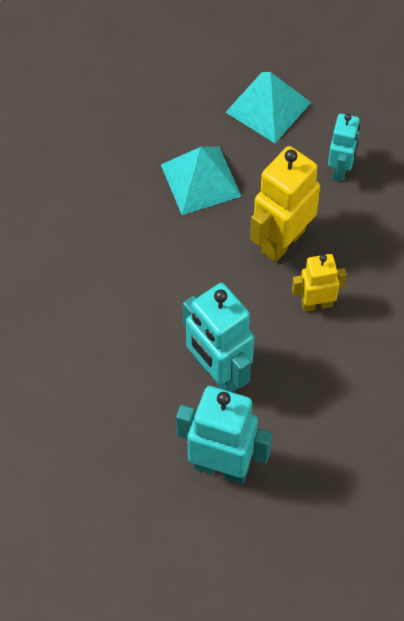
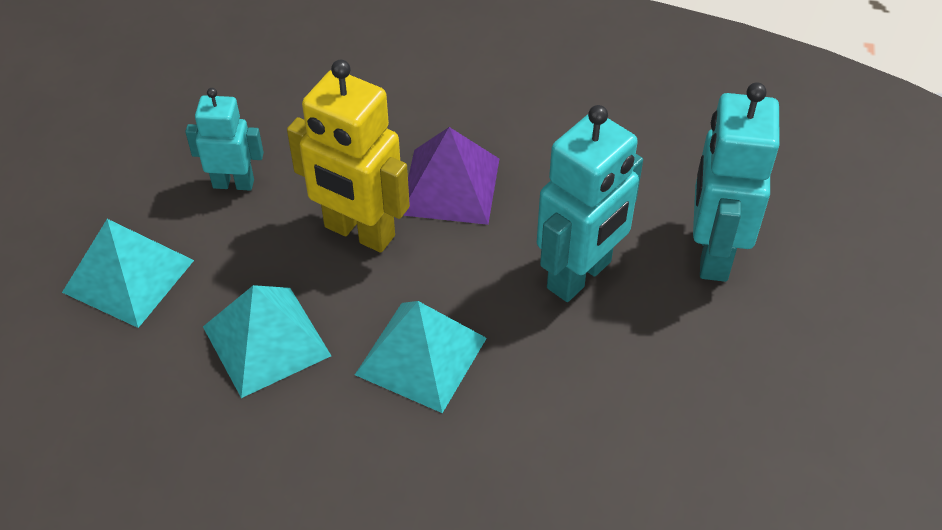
camera: 100 degrees left, 10 degrees down
(170, 265) = (421, 356): none -> turquoise pyramid
(316, 304) = (450, 186): yellow robot -> purple pyramid

